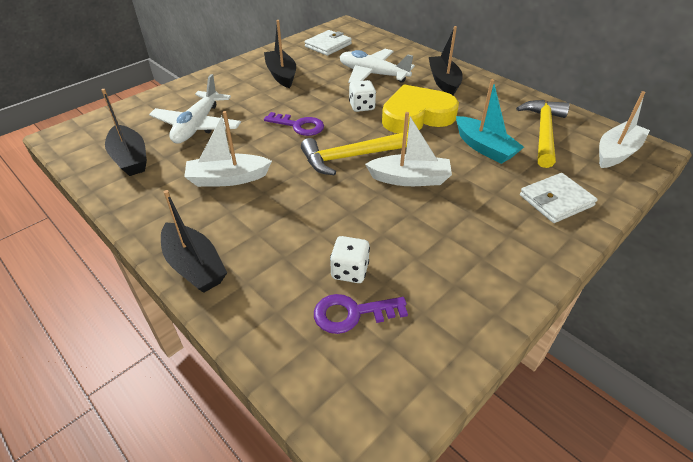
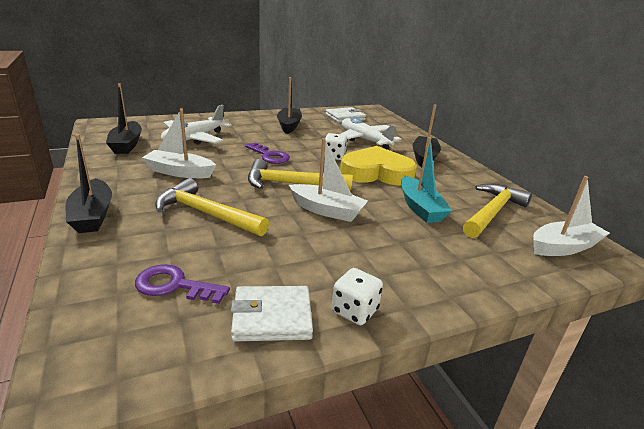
camera: 20 degrees right, 15 degrees down
(305, 223) = (206, 214): none -> yellow hammer
(349, 271) = (206, 255): white dice -> white dice (354, 311)
(556, 200) = (459, 265): white wallet -> white wallet (272, 317)

